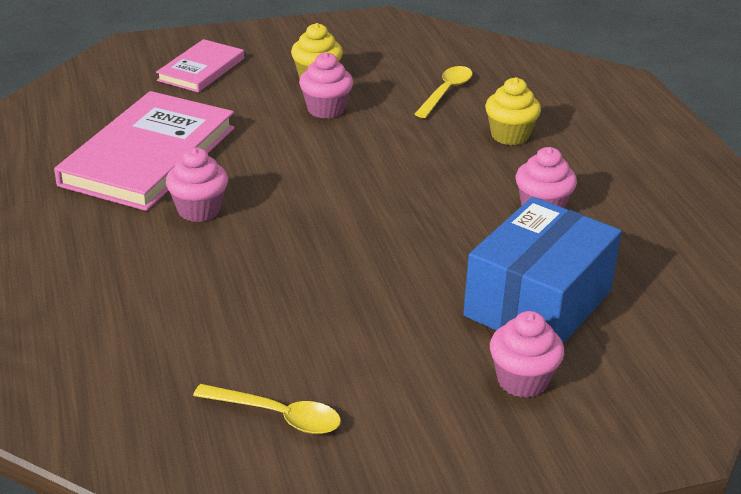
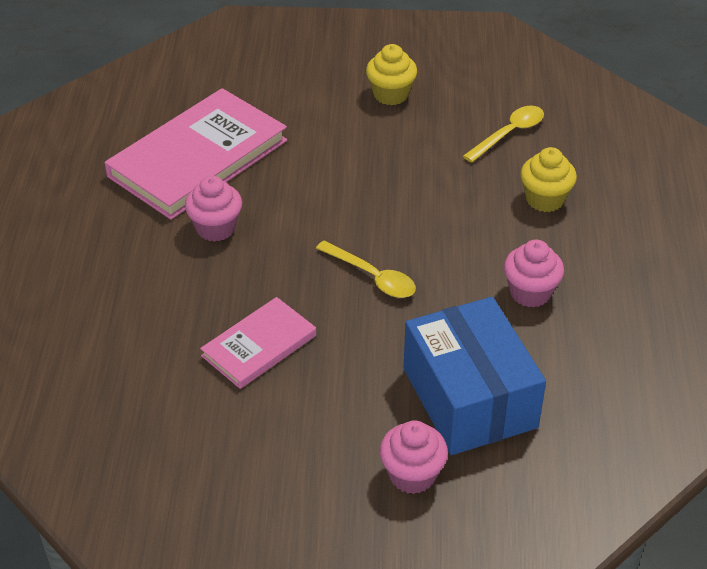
camera: 20 degrees right, 10 degrees up
(201, 69) = (287, 64): pink book -> pink book (259, 346)
(278, 416) = (188, 457): yellow spoon -> yellow spoon (372, 277)
(326, 109) = (382, 134): pink cupcake -> none
(538, 303) = (469, 398): blue box -> blue box turned 75 degrees counterclockwise

